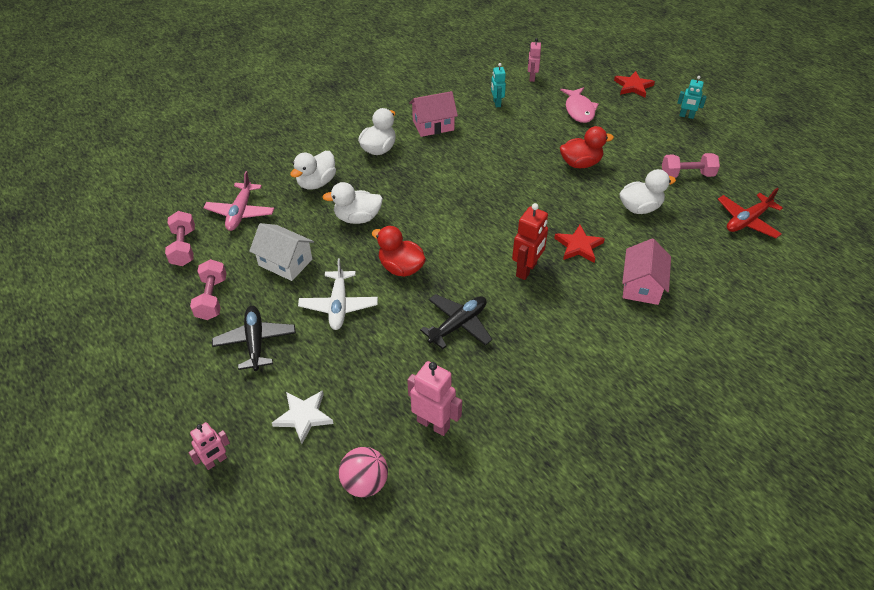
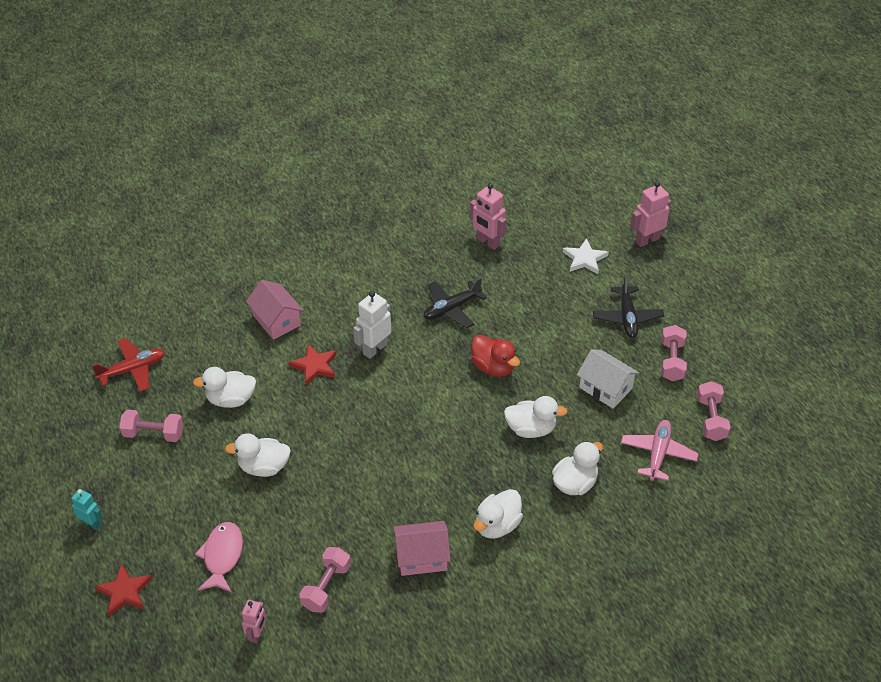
camera: 170 degrees left, 0 degrees up
(216, 461) = (647, 240): pink robot -> pink robot, size x1.57
(339, 305) = (554, 339): white plane -> none
(365, 483) = (541, 215): pink ball -> none
(496, 103) = (326, 587): turquoise robot -> pink dumbbell
(526, 270) = (374, 349): red robot -> white robot
(580, 163) = (263, 467): red duck -> white duck
(641, 285) = (276, 320): pink house -> pink house turned 60 degrees counterclockwise

